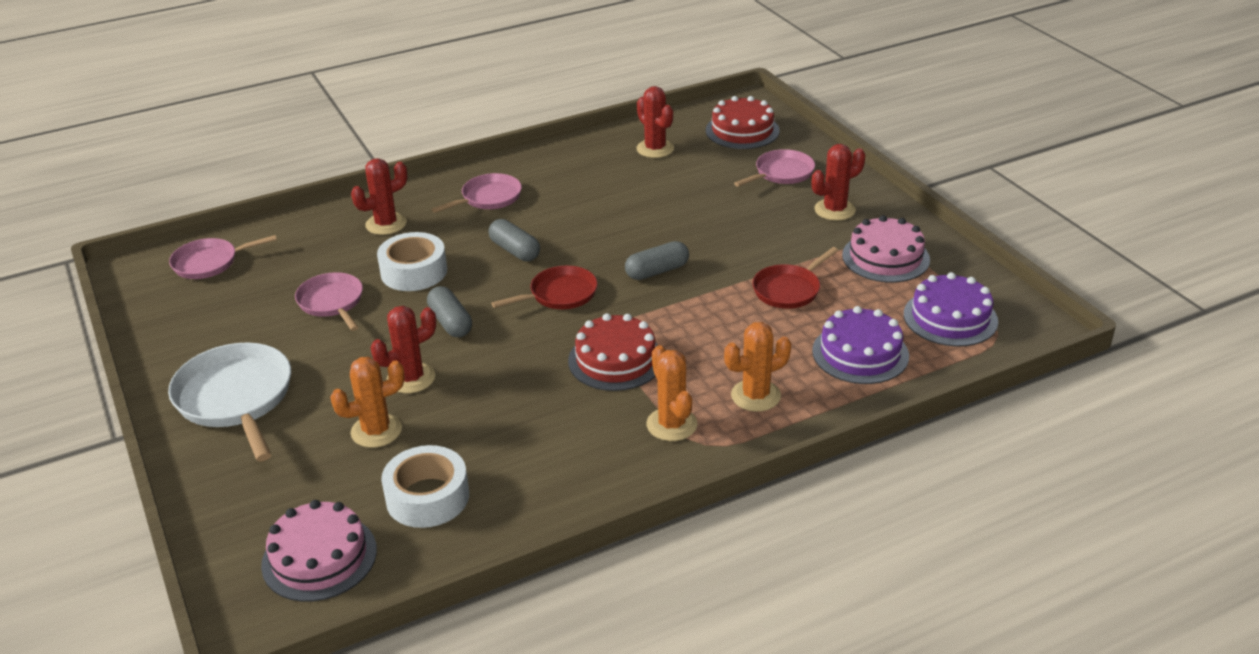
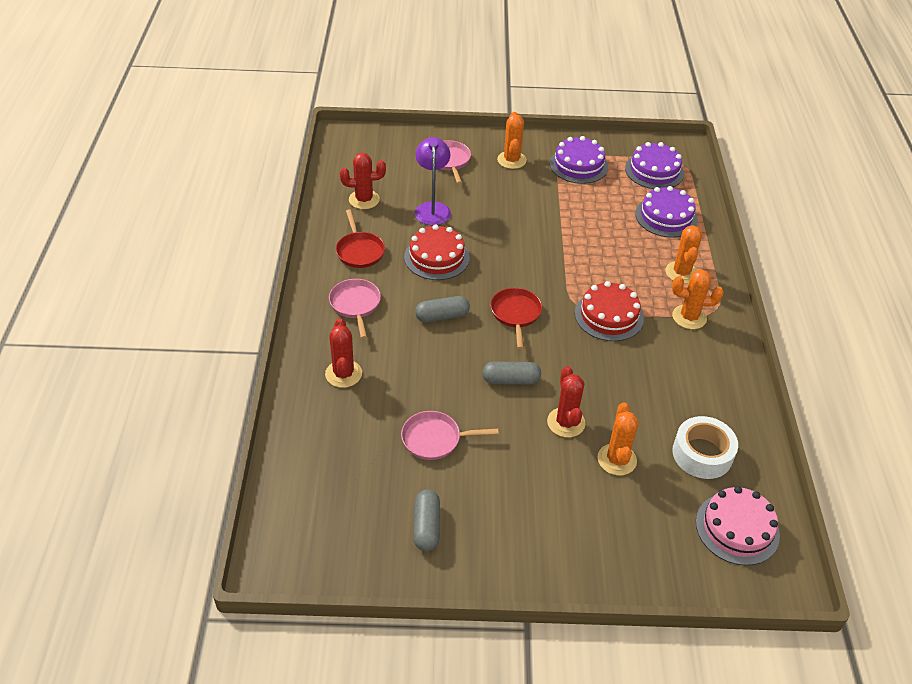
camera: 65 degrees left, 10 degrees up
(209, 263) = (309, 504): pink pan -> none
(236, 399) = (528, 532): white pan -> none
(414, 271) = (427, 379): white tape -> none
(657, 271) = (522, 260): grey capsule -> grey capsule (426, 526)
(685, 190) = (432, 208): none -> purple lamp
(742, 130) = (378, 153): red cake -> red cake (436, 257)
(789, 289) = (584, 215): red pan -> red pan (359, 251)
(834, 210) = (511, 160): red cactus -> orange cactus
(885, 257) = (578, 165): pink cake -> purple cake

